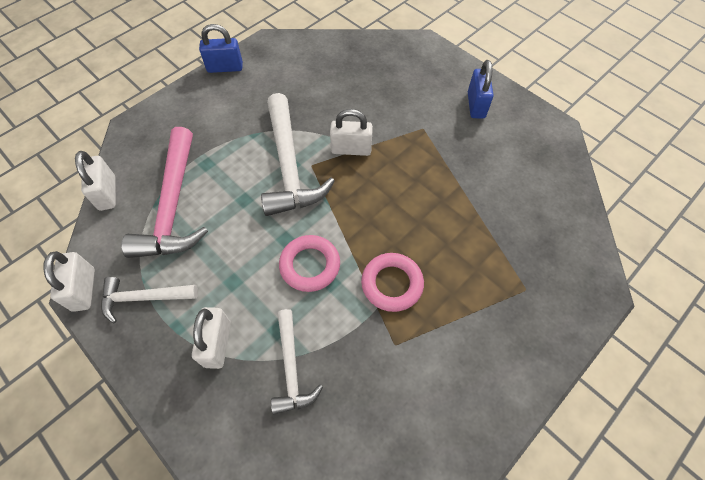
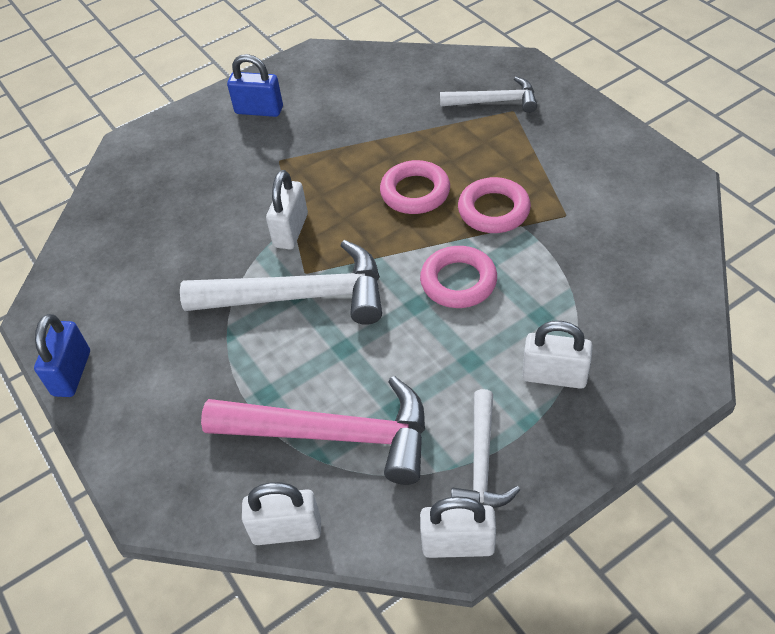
camera: 75 degrees left, 10 degrees down
(291, 368) = (588, 304): white hammer -> white hammer (494, 101)
(404, 223) = (415, 192): none -> pink ring

